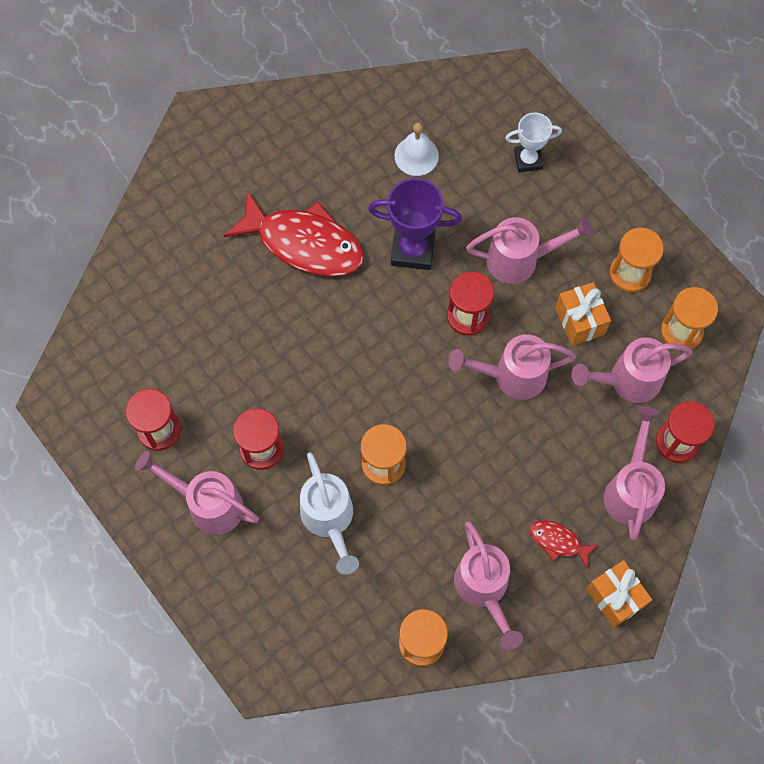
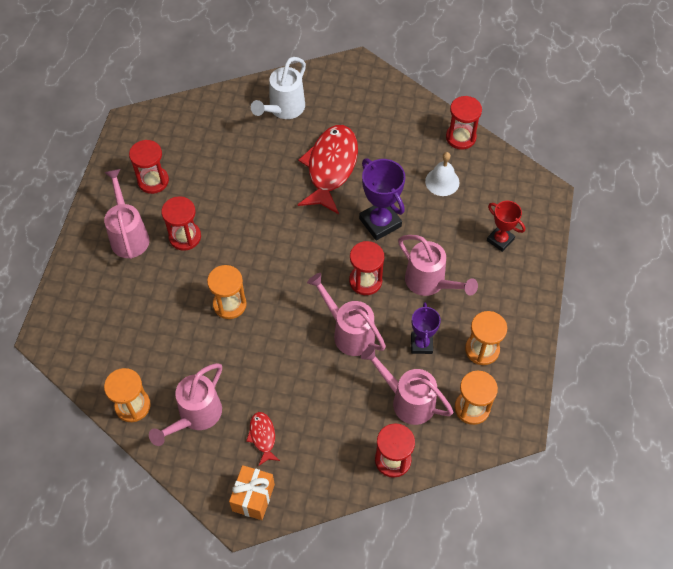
camera: 50 degrees right, 10 degrees down
(304, 243) = (330, 167): red fish -> red fish turned 150 degrees counterclockwise
(329, 519) = (170, 301): white watering can -> white watering can (283, 109)
(380, 96) = (461, 137): none -> red hourglass
(528, 160) = (500, 240): white trophy -> red trophy
(579, 321) = (421, 344): orange gift -> purple trophy
(631, 490) = (334, 455): pink watering can -> none

